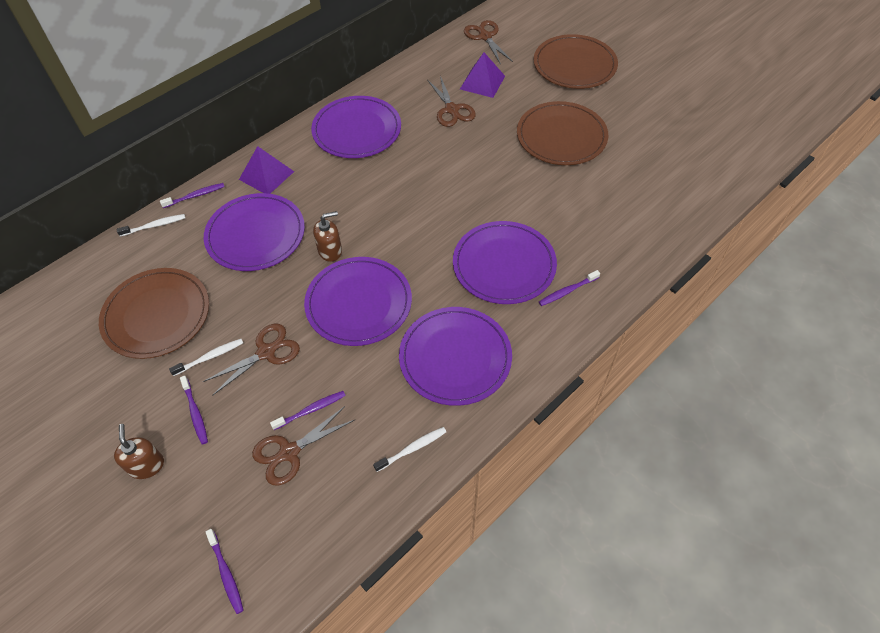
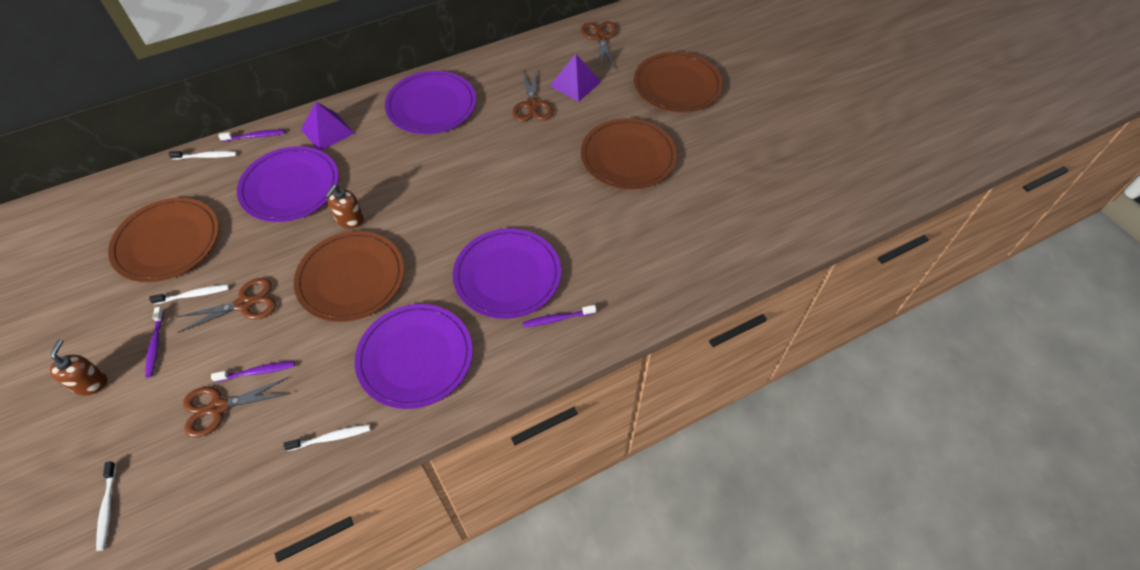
camera: 15 degrees right, 0 degrees up
(226, 573) = (107, 508): purple toothbrush -> white toothbrush
(330, 251) = (350, 219): brown soap dispenser -> brown soap dispenser turned 120 degrees clockwise
(359, 303) = (351, 278): purple plate -> brown plate

